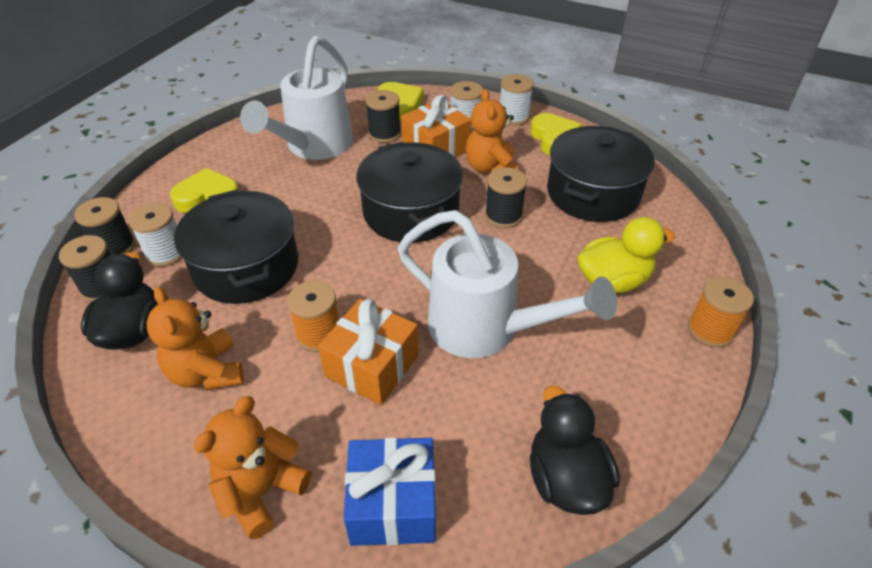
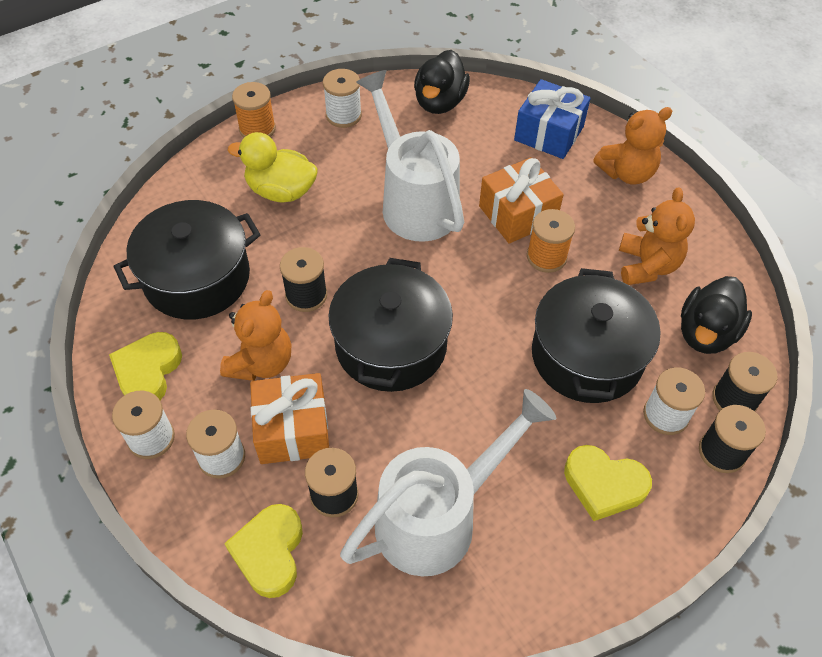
camera: 150 degrees left, 10 degrees up
(651, 394) = (343, 115): none -> white spool

